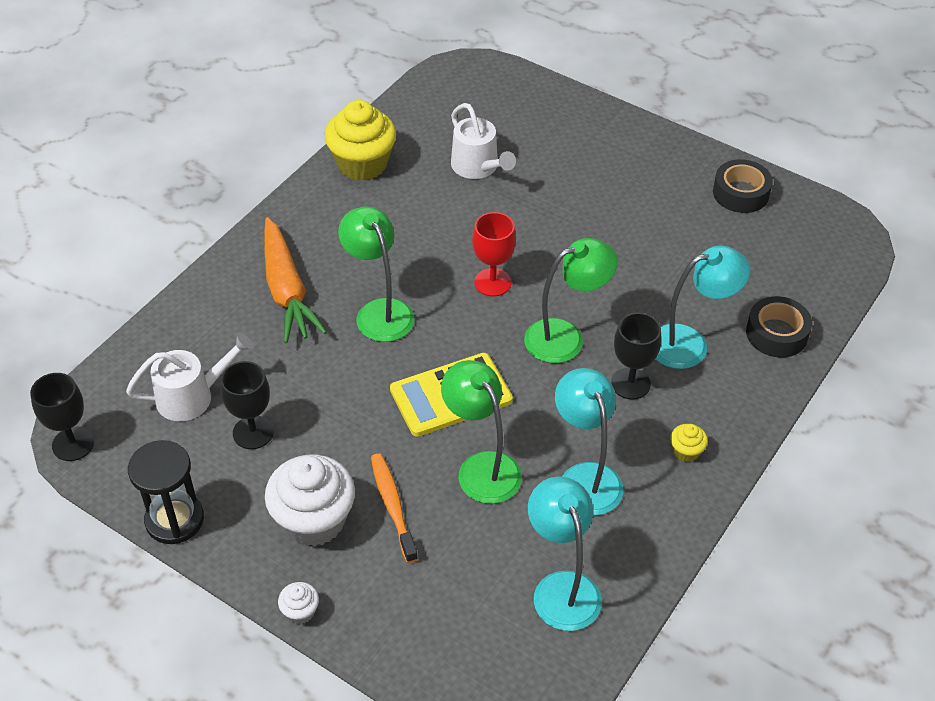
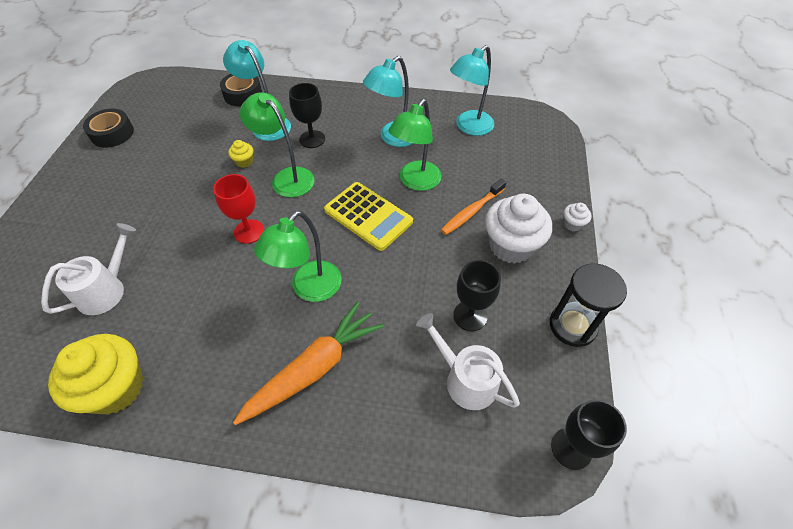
camera: 115 degrees left, 5 degrees up
(686, 451) = (350, 107): yellow cupcake -> yellow cupcake (244, 161)

